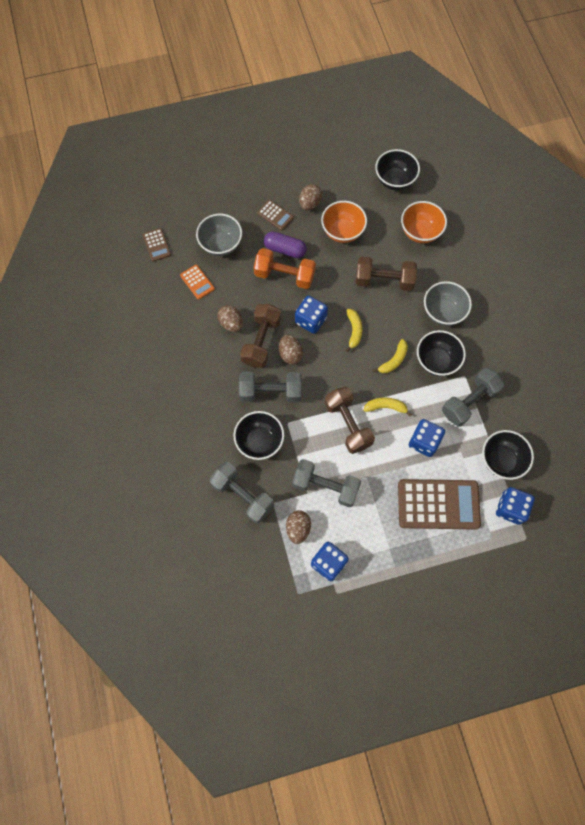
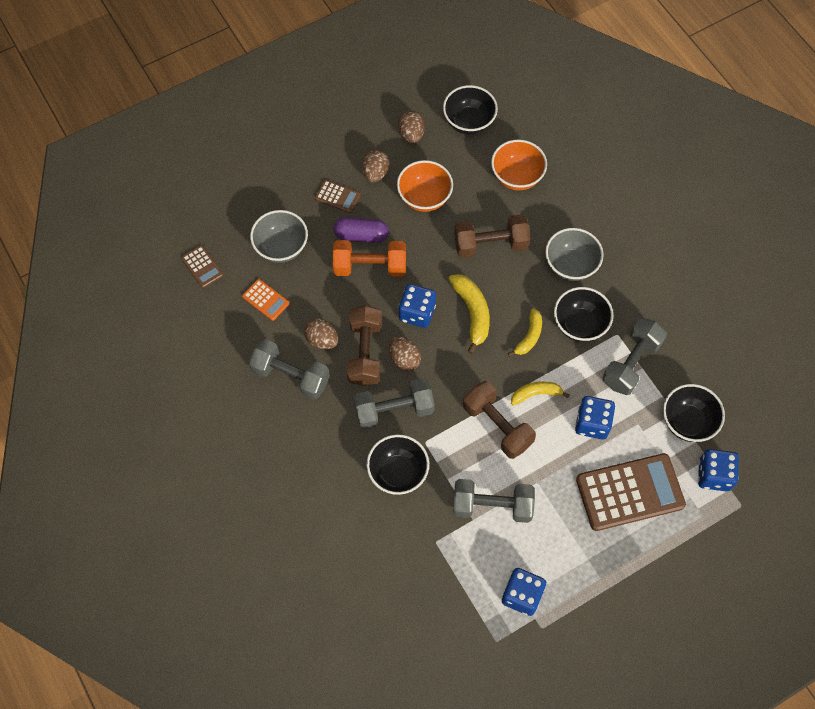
camera: 15 degrees left, 5 degrees down
(243, 495) = (396, 542): grey dumbbell -> grey dumbbell (291, 376)
(298, 528) = (474, 564): brown egg -> brown egg (411, 134)
(354, 331) = (472, 313): yellow banana -> yellow banana, size x1.53

